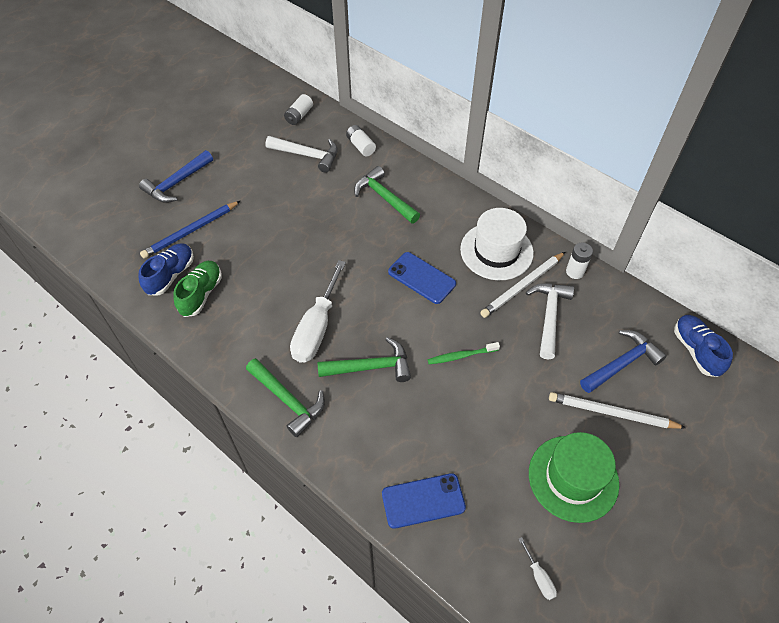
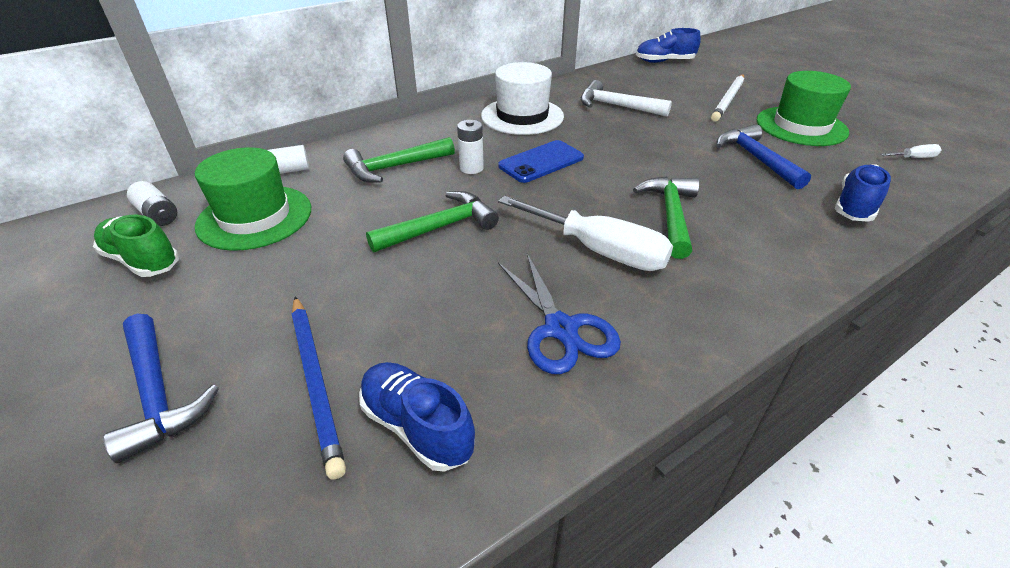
camera: 75 degrees left, 15 degrees down
(201, 294) = (487, 379): green shoe -> green shoe (142, 260)
(241, 318) = (561, 329): none -> blue scissors
(288, 400) = (726, 293): green hammer -> green hammer (440, 227)
(308, 155) = (255, 217): white hammer -> green hat
(423, 500) = (855, 206): blue phone -> blue shoe
(461, 356) = (659, 156): green toothbrush -> none
(522, 286) = (575, 111): white pencil -> none
(575, 272) = (566, 87): white battery -> white battery (471, 168)
(622, 363) = (675, 87): blue hammer -> blue hammer (755, 159)

